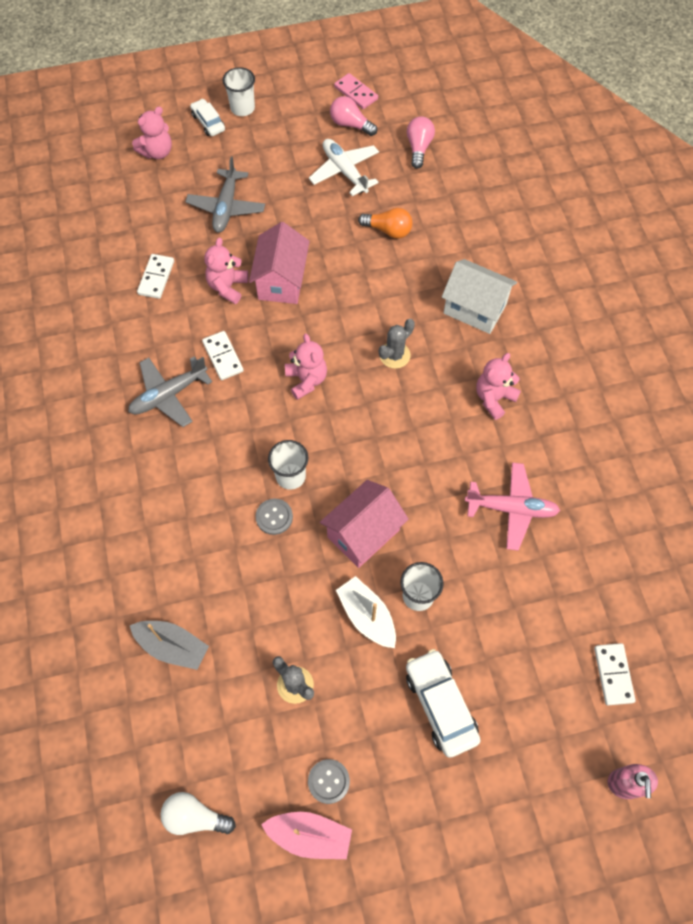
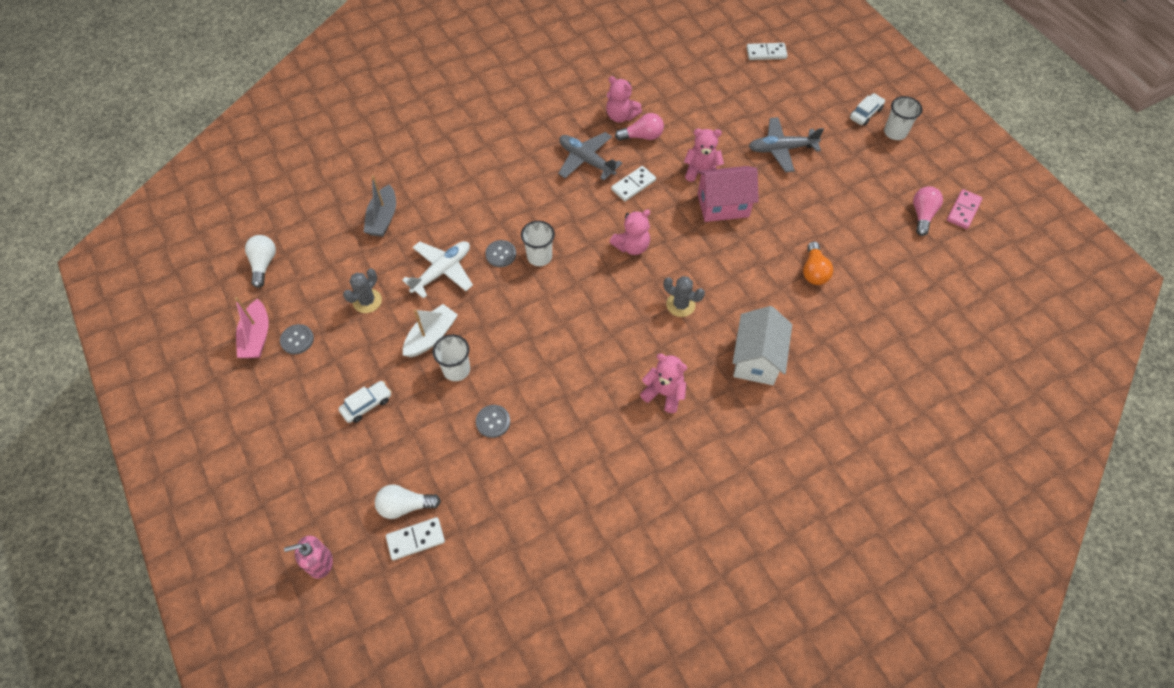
camera: 75 degrees right, 5 degrees down
(156, 277) = (690, 123): white domino -> white domino (766, 53)
(157, 152) = (815, 89): pink teddy bear -> pink teddy bear (621, 116)
(344, 171) = (864, 223): white plane -> white plane (442, 271)
(363, 533) = (502, 318): pink house -> none
(419, 148) = (924, 275): pink light bulb -> pink light bulb (642, 136)
(440, 705) = (367, 405): white car -> white car, size x0.61
(491, 569) = (493, 422): none -> grey button
(511, 509) = (555, 427): pink plane -> none
(573, 680) = (405, 506): none -> white light bulb

